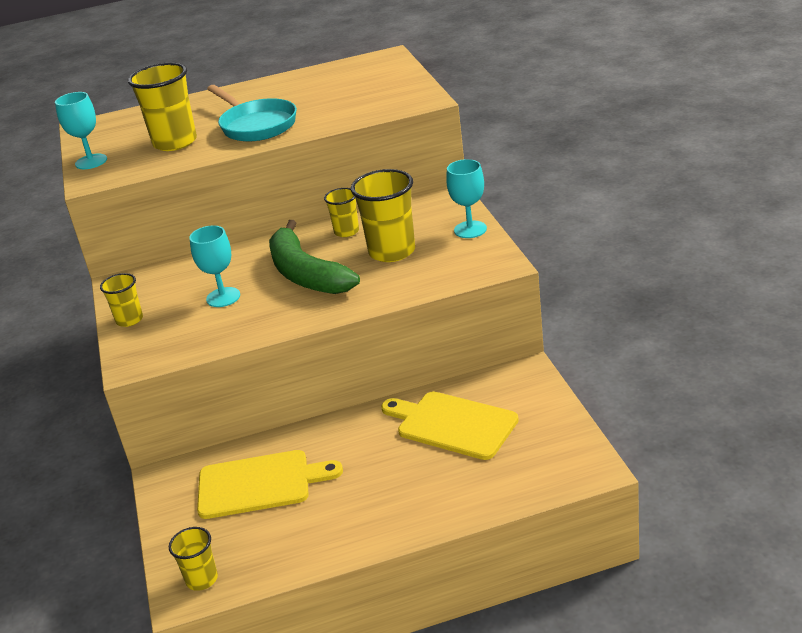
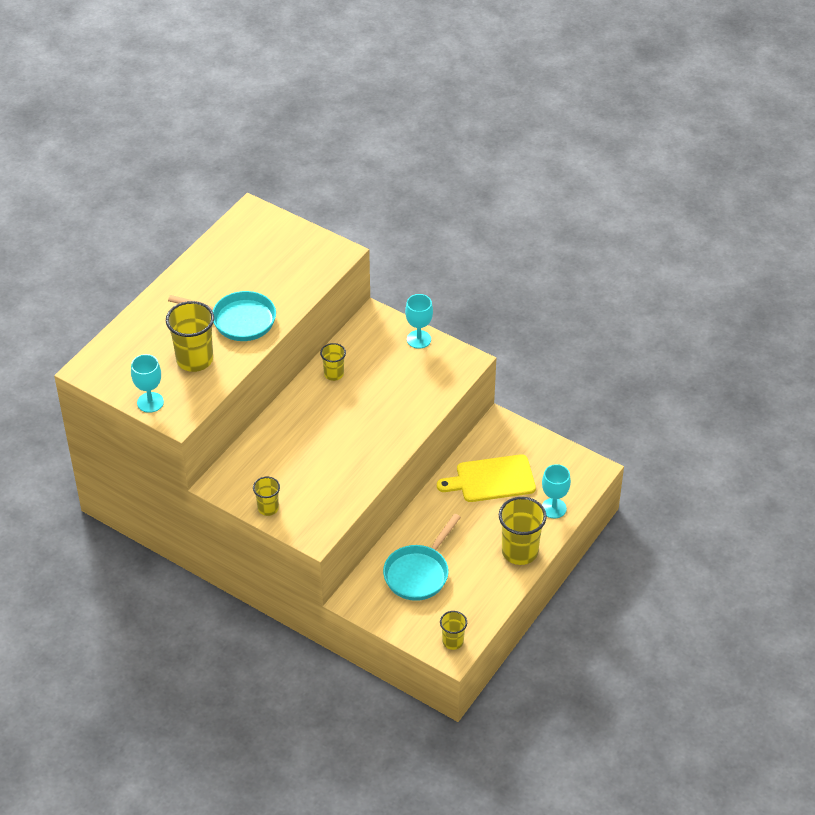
camera: 45 degrees left, 15 degrees up
(223, 297) = (312, 462): turquoise goblet -> turquoise goblet (553, 508)
(259, 484) = (419, 573): yellow cutting board -> turquoise pan
(306, 274) = (348, 420): green banana -> none
(392, 251) = (386, 378): yellow cup -> yellow cup (519, 551)

